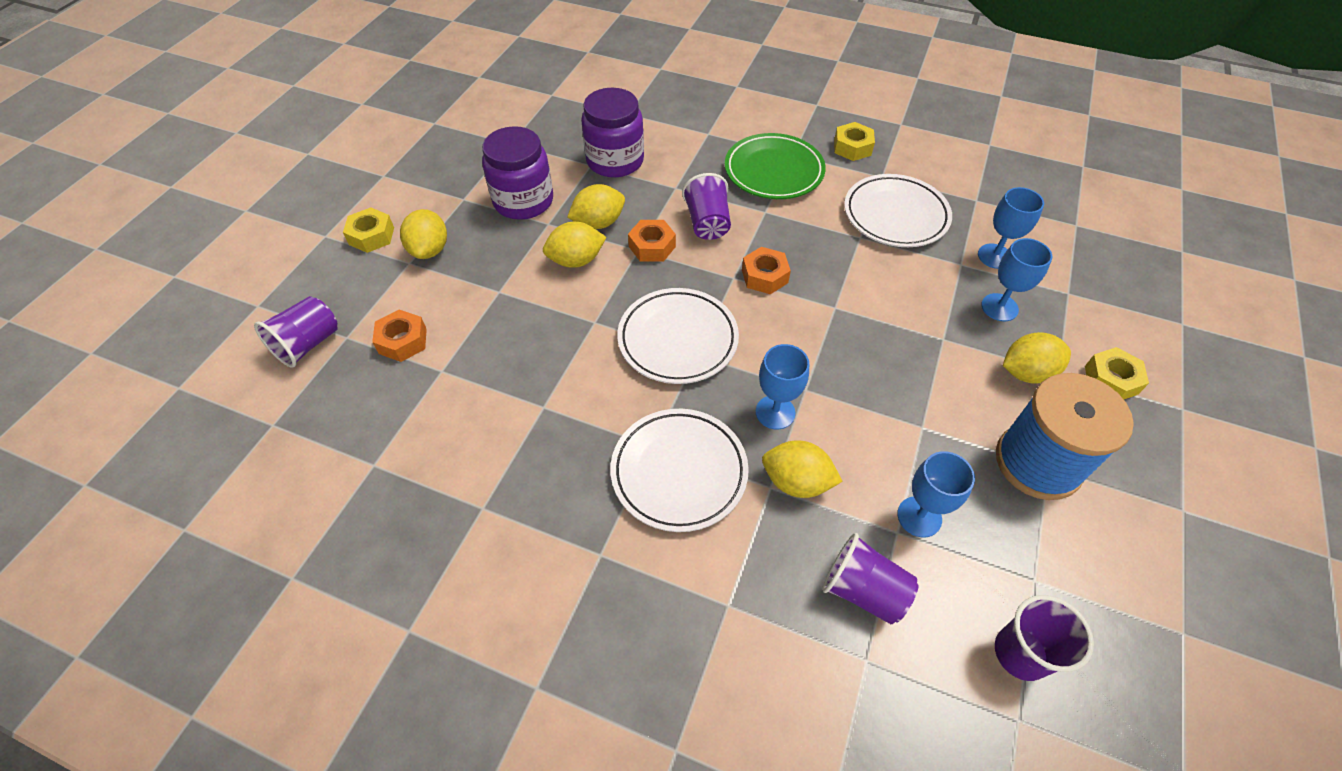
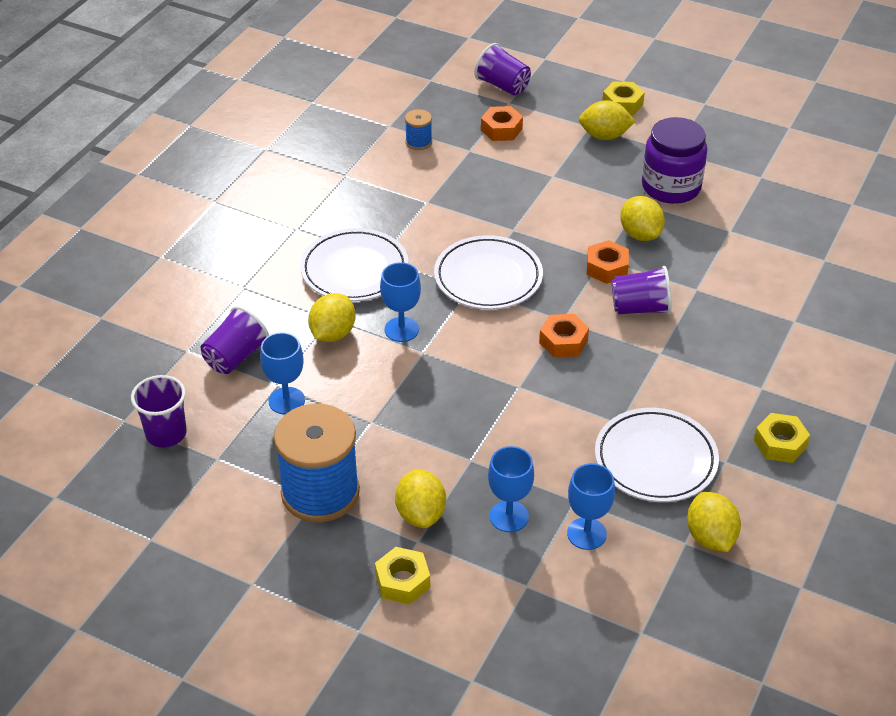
camera: 95 degrees right, 10 degrees down
(417, 426) = (418, 142): none -> blue spool
(576, 260) = (589, 219): yellow lemon -> yellow lemon (710, 537)
(615, 161) = (737, 248): purple jar -> none
(773, 171) = (728, 368): green plate -> none

